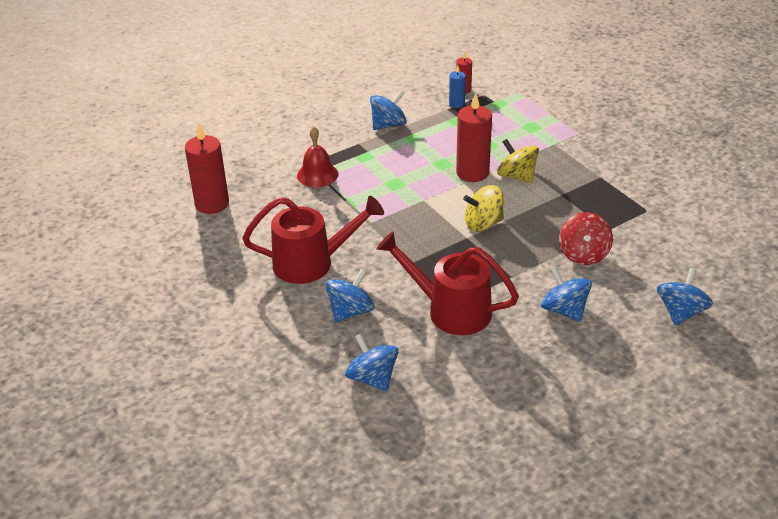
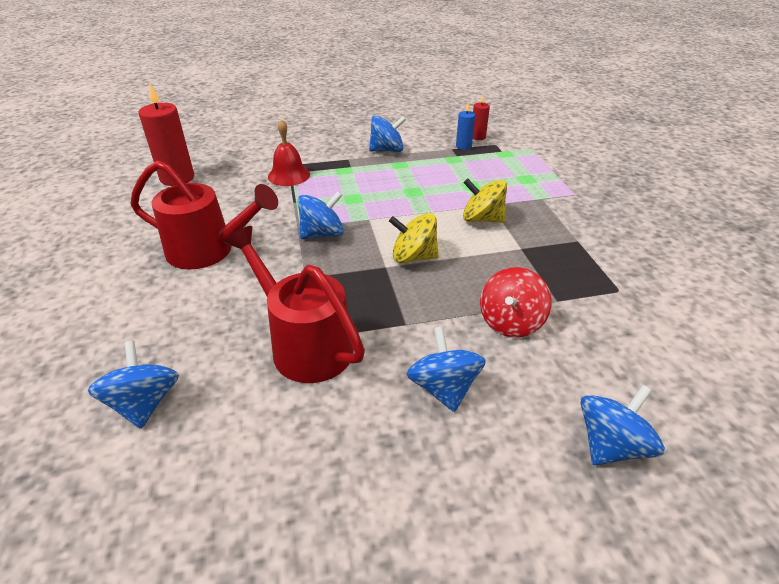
camera: 20 degrees right, 0 degrees up
(350, 311) = (198, 312): blue spinning top -> blue spinning top (322, 234)
(472, 173) = (437, 206): red candle -> none
(516, 176) = (482, 219): yellow spinning top -> yellow spinning top turned 45 degrees counterclockwise

